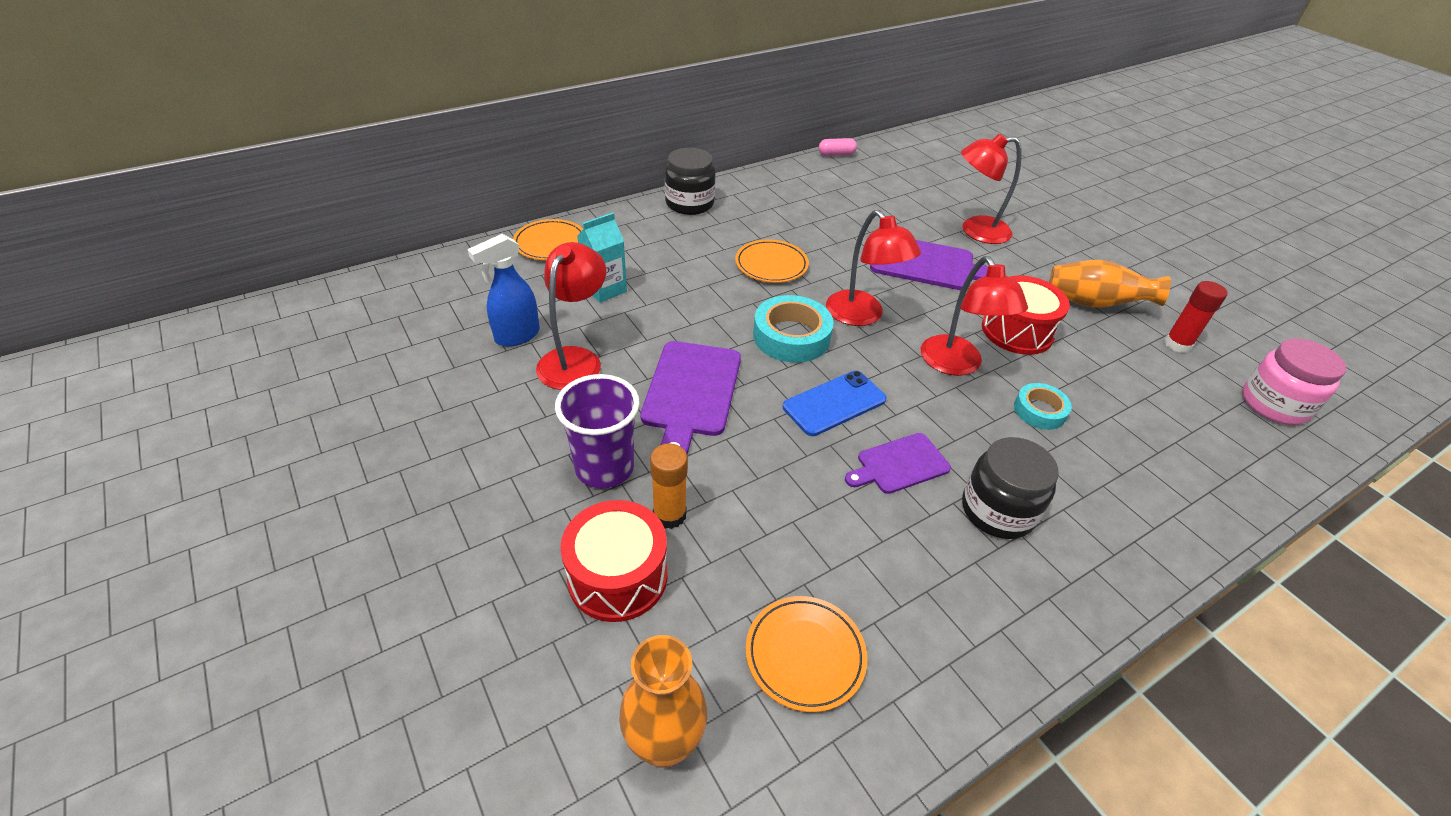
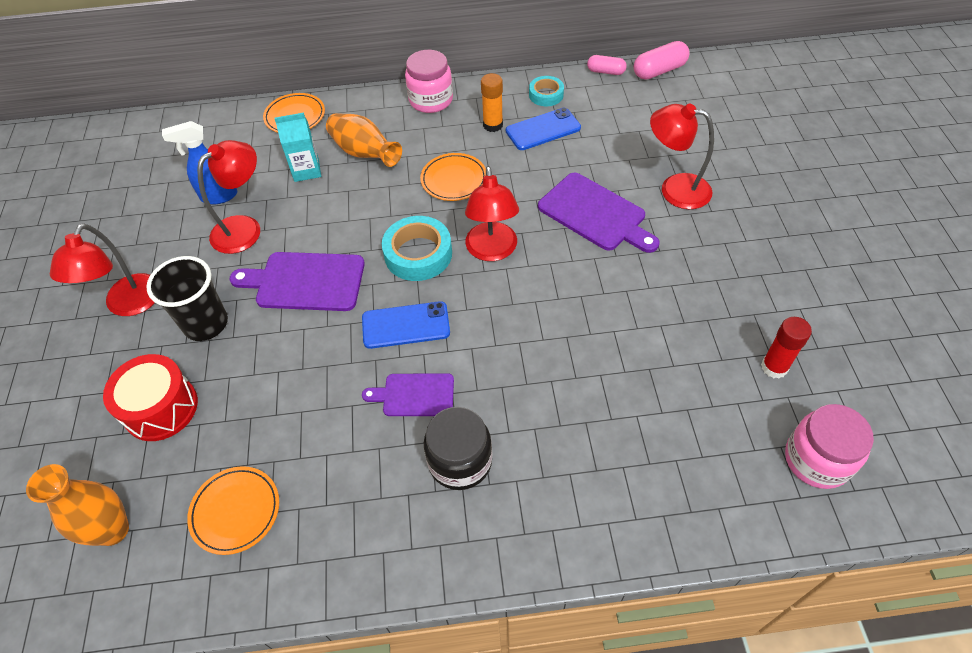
camera: 30 degrees right, 10 degrees up
(604, 468) = (206, 324): purple cup -> black cup
(669, 515) = (223, 375): orange glue stick -> orange glue stick (493, 125)
(689, 203) = (431, 100): black jar -> pink jar
(691, 392) = (305, 281): purple cutting board -> purple cutting board turned 60 degrees clockwise
(820, 208) = (543, 129): none -> blue phone
(881, 147) = (659, 71): none -> pink capsule
(956, 365) = (537, 322): red lamp -> red lamp (128, 305)
(1017, 331) = (622, 306): red drum -> none
(1039, 411) = (573, 388): turquoise tape -> turquoise tape (546, 95)
(1093, 303) = (726, 299): orange vase -> orange vase (364, 153)

